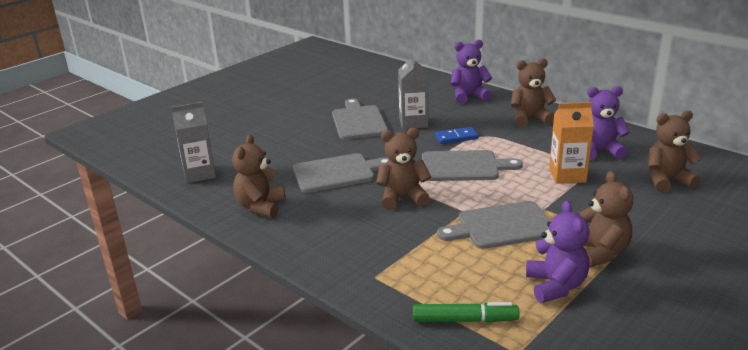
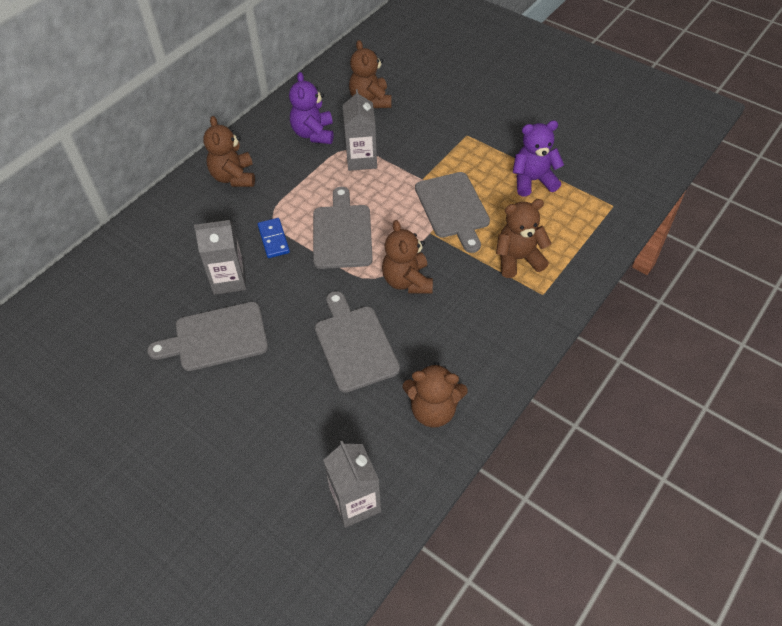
camera: 95 degrees left, 25 degrees up
(464, 320) = (585, 234): green marker -> none
(469, 96) = (160, 227): purple teddy bear -> none
(567, 175) = (361, 159): orange carton -> grey carton
(599, 252) = (485, 152): brown teddy bear -> brown teddy bear (518, 259)

